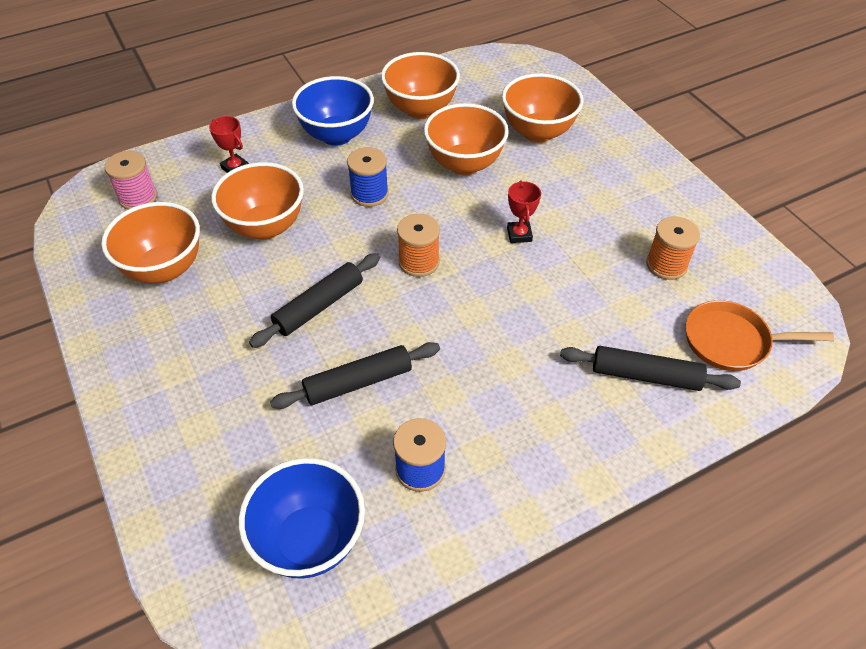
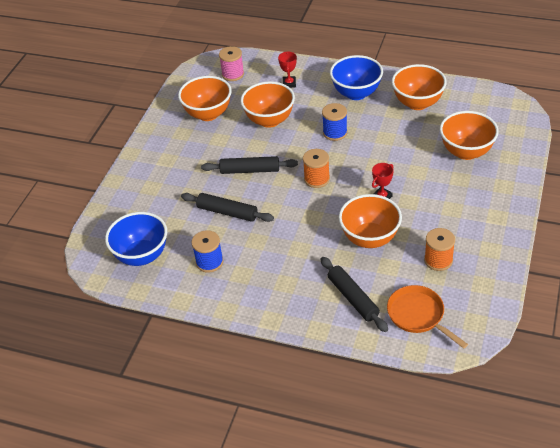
camera: 50 degrees right, 5 degrees down
(464, 164) = (402, 145): orange bowl -> orange bowl (370, 238)

